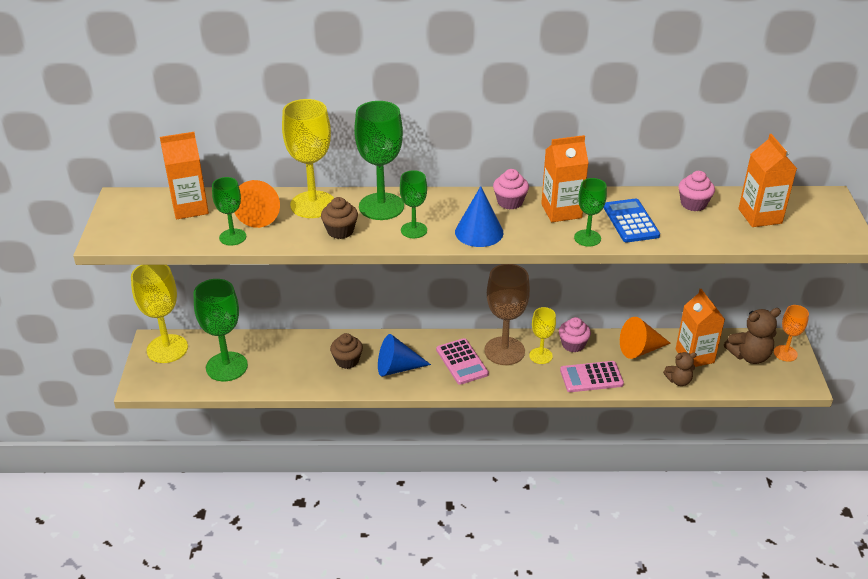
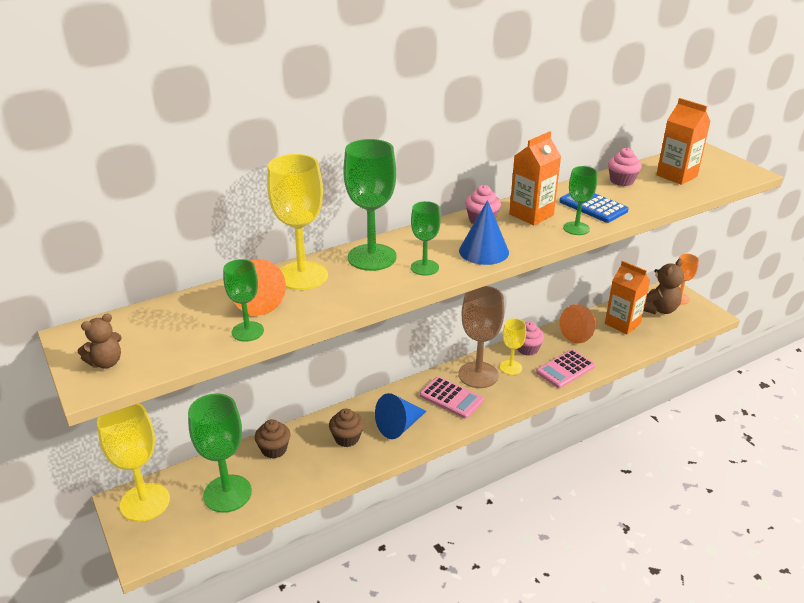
camera: 30 degrees left, 5 degrees down
(190, 208) = (169, 319): orange carton -> none
(340, 231) = (355, 290): brown cupcake -> brown cupcake (274, 449)
(678, 381) = (630, 346): brown teddy bear -> brown teddy bear (106, 362)

